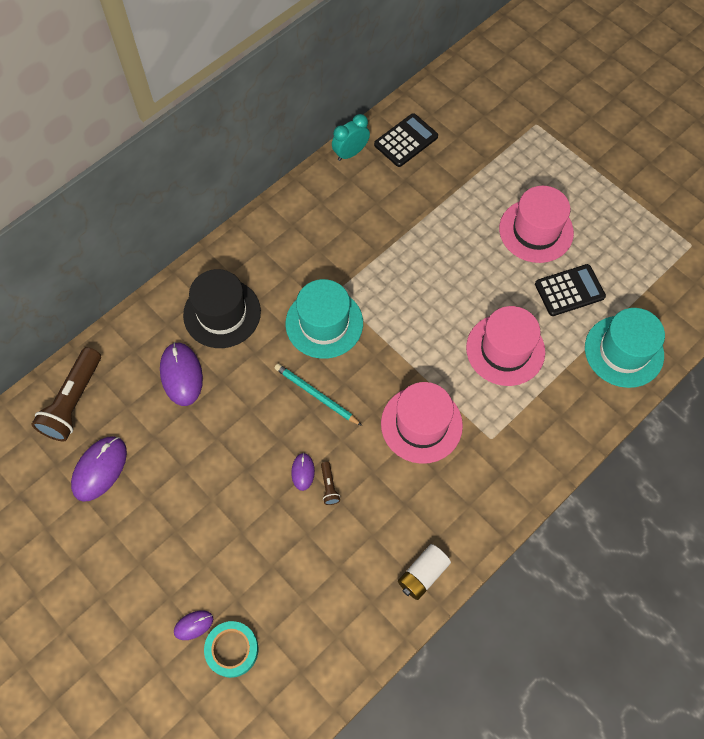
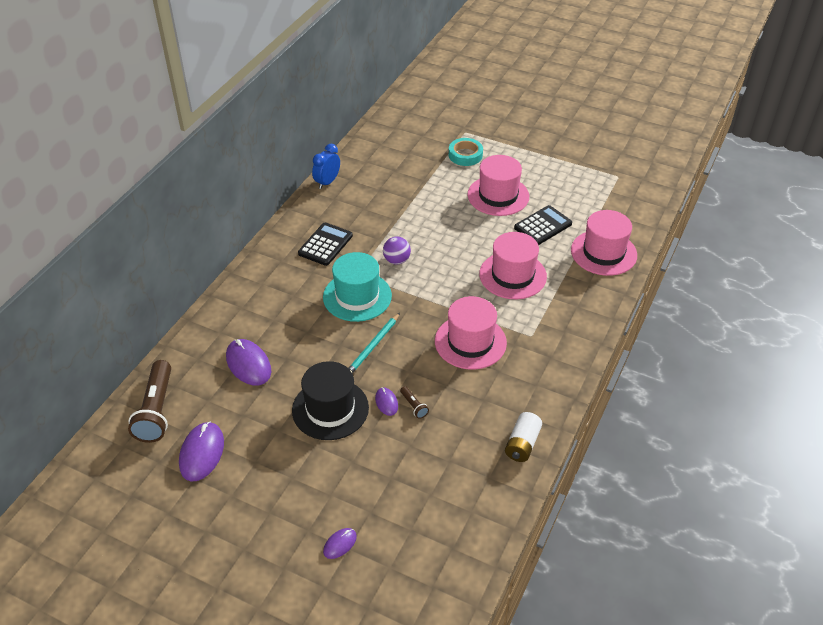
camera: 20 degrees left, 20 degrees down
(222, 313) = (266, 312): black hat -> black hat (330, 409)
(232, 650) = (383, 551): turquoise tape -> turquoise tape (465, 155)
(316, 395) = (373, 346): turquoise pencil -> turquoise pencil turned 75 degrees counterclockwise
(350, 153) = (327, 182): turquoise clock -> blue clock
(385, 287) = (396, 260): none -> purple ball
(406, 141) = (368, 165): black calculator -> black calculator (325, 244)
(624, 351) = (603, 252): turquoise hat -> pink hat

